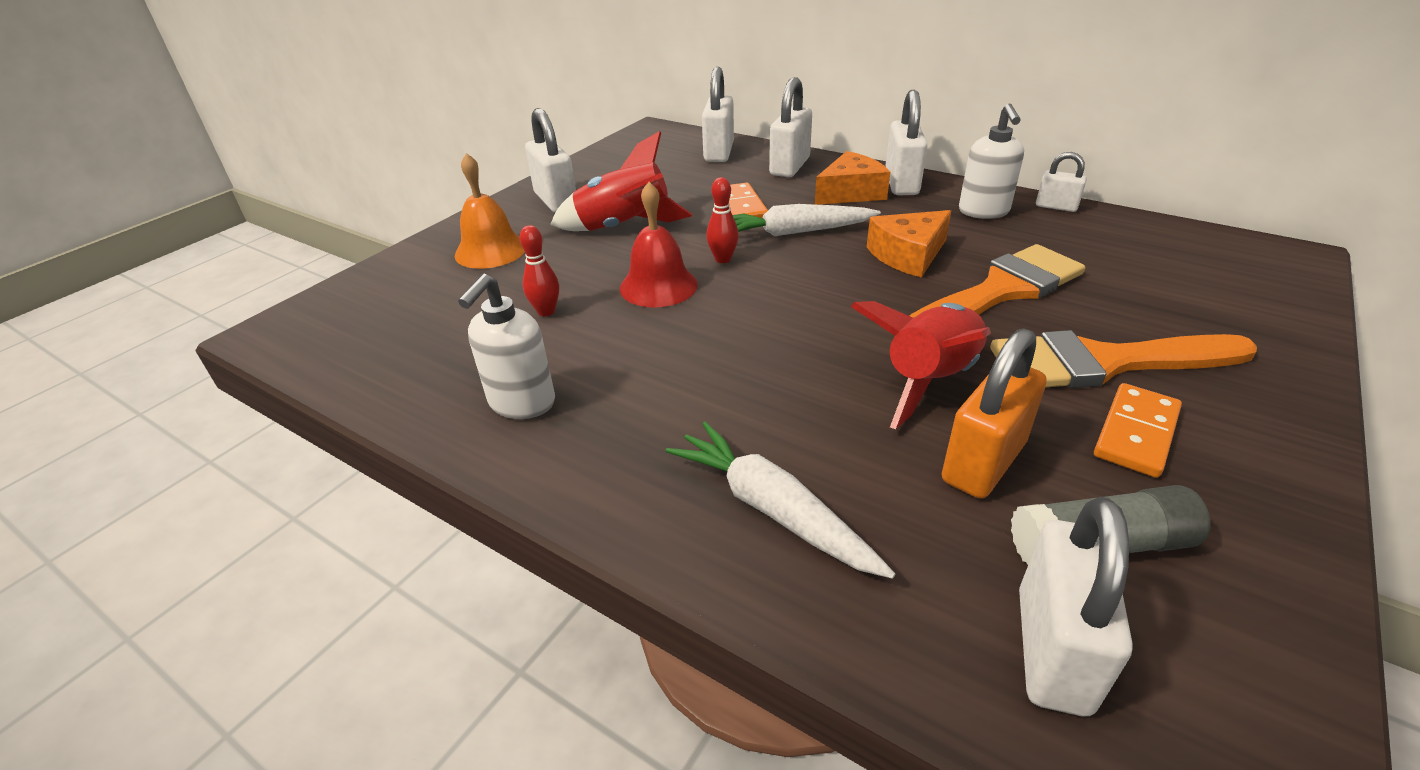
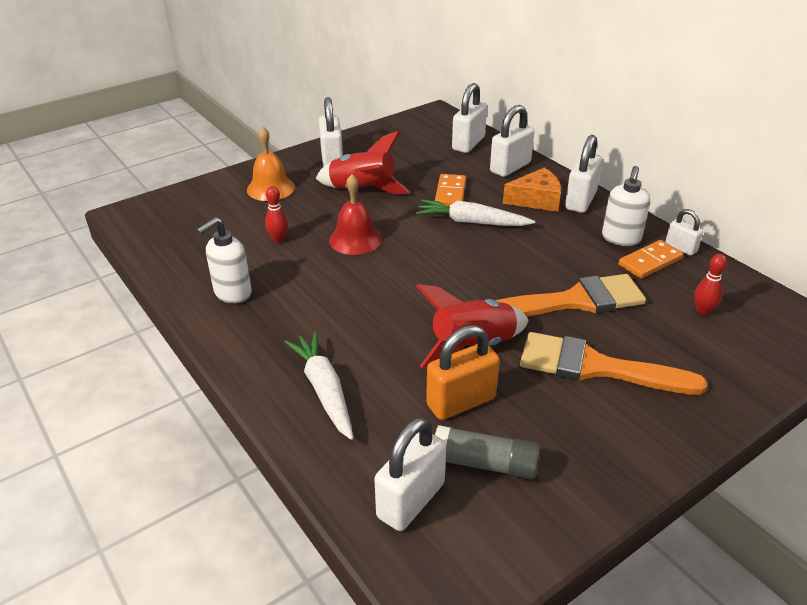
camera: 20 degrees right, 0 degrees up
(723, 259) = (409, 230): red bowling pin -> red bowling pin (702, 311)
(908, 255) = (534, 259): orange cheese -> none
(1136, 433) = (570, 414): orange domino -> orange domino (650, 262)

